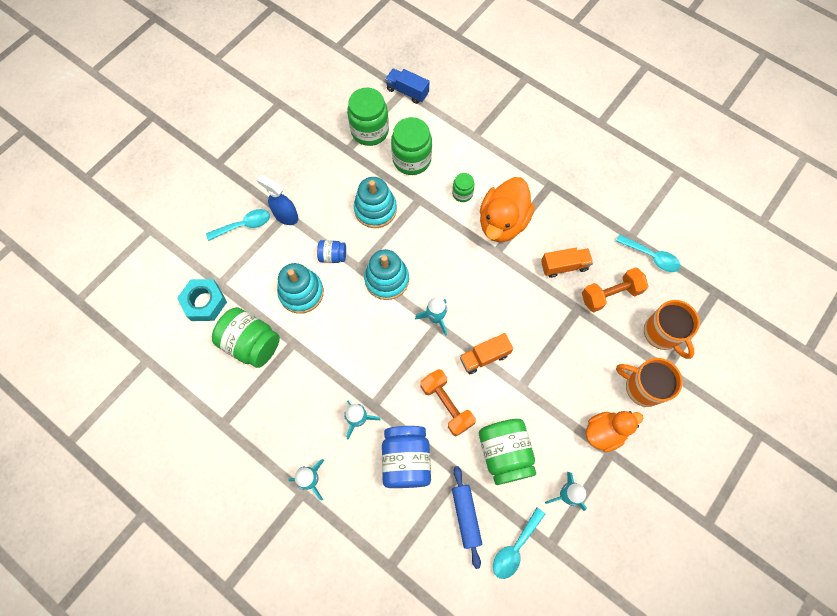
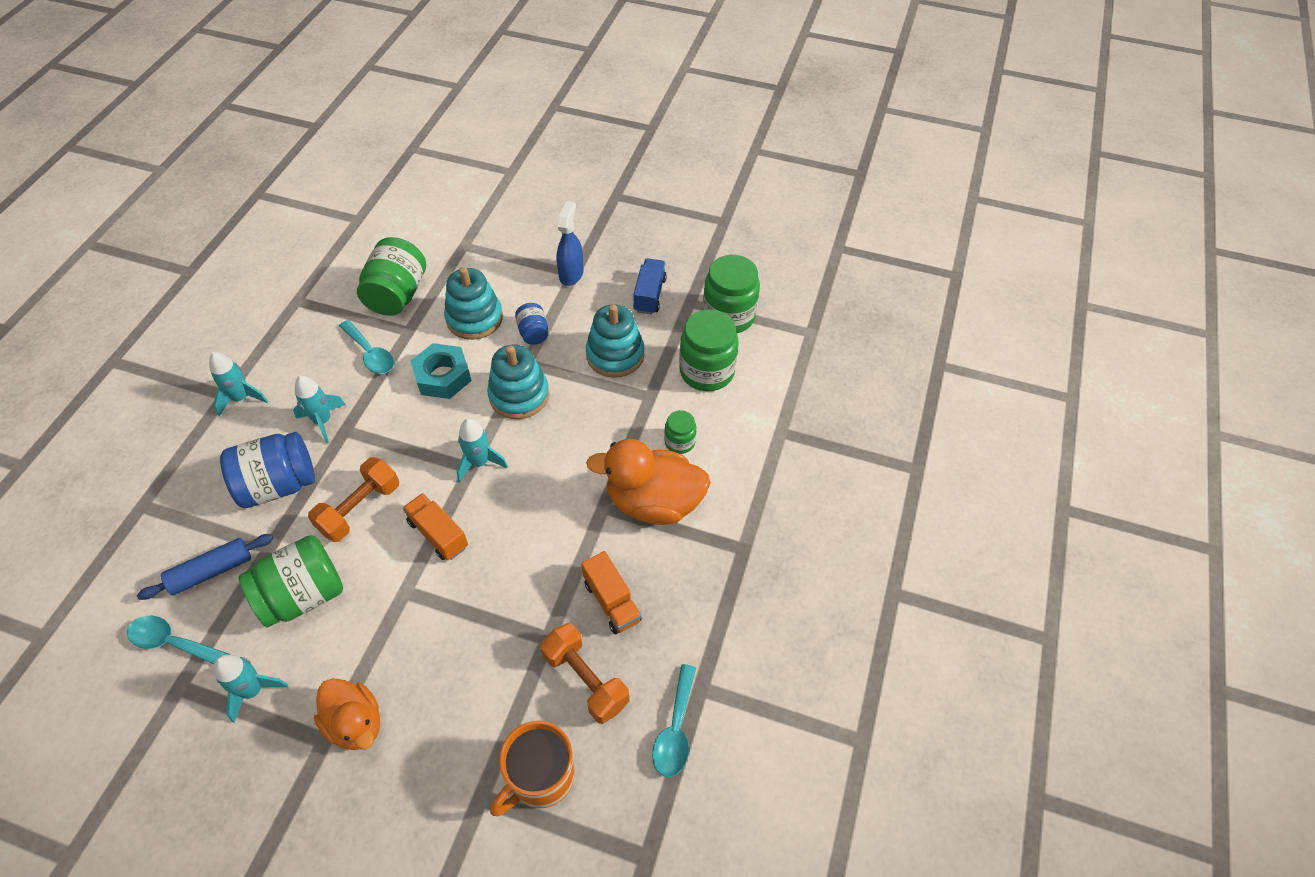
camera: 70 degrees right, 15 degrees down
(204, 302) = (437, 241): turquoise nut -> turquoise nut (443, 376)
(244, 225) = (544, 242): turquoise spoon -> turquoise spoon (370, 354)
(407, 91) = (811, 337): blue truck -> blue truck (649, 295)
(642, 387) = (440, 765): orange mug -> none

